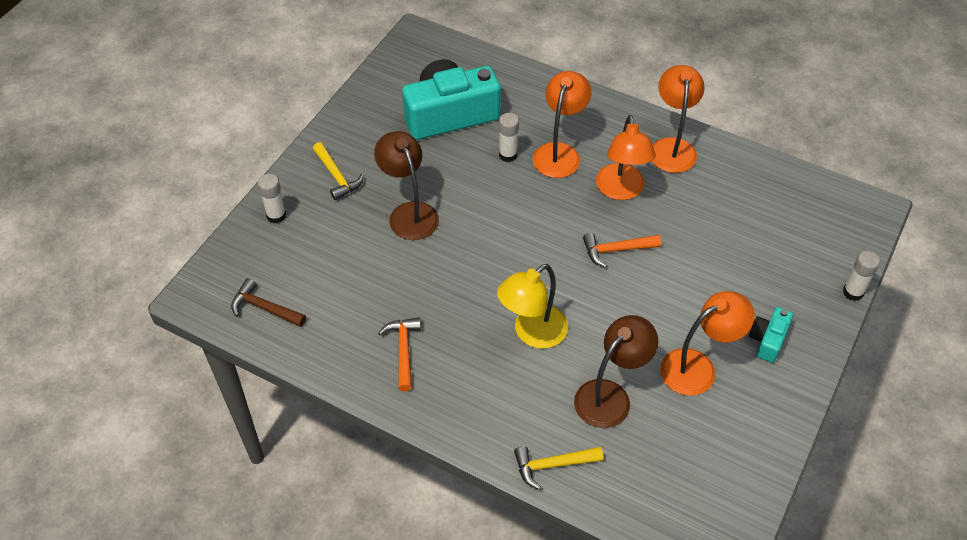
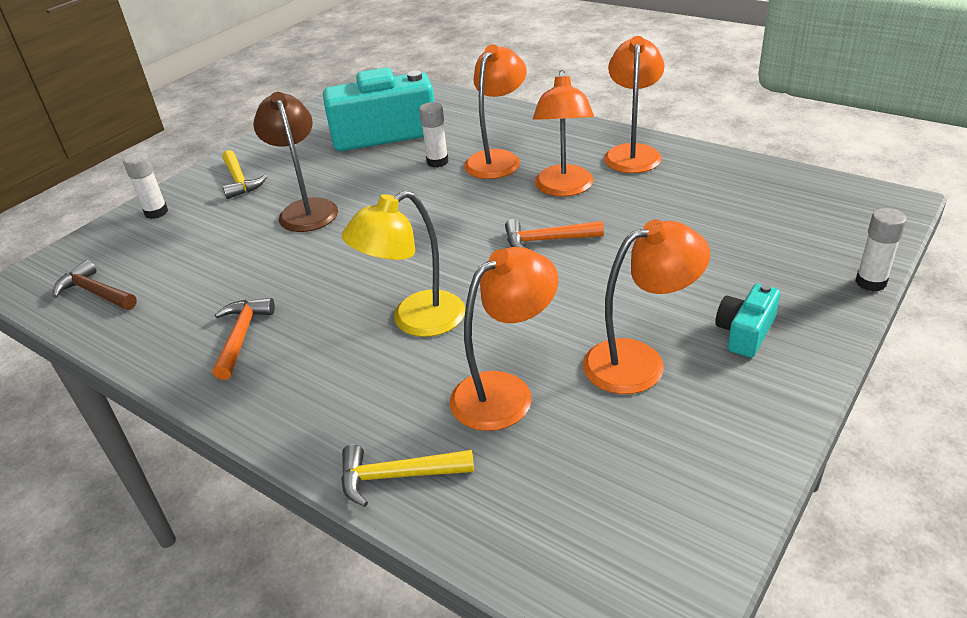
camera: 10 degrees right, 15 degrees down
(610, 396) = (505, 392): brown lamp -> orange lamp

